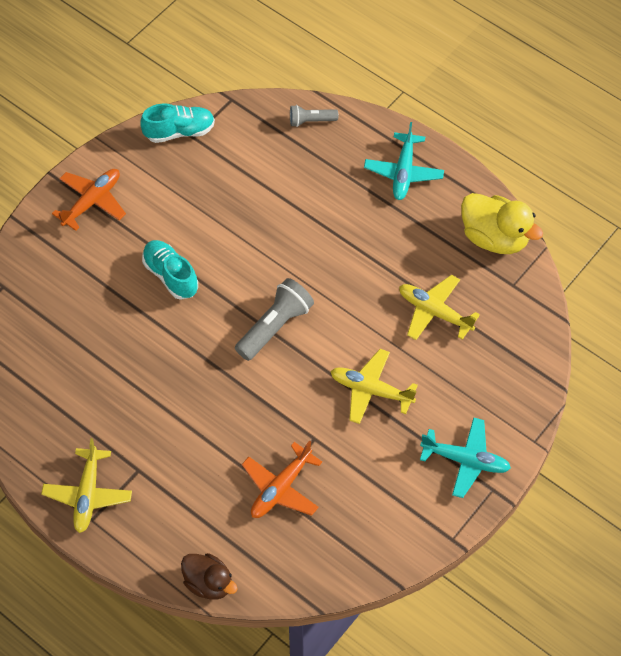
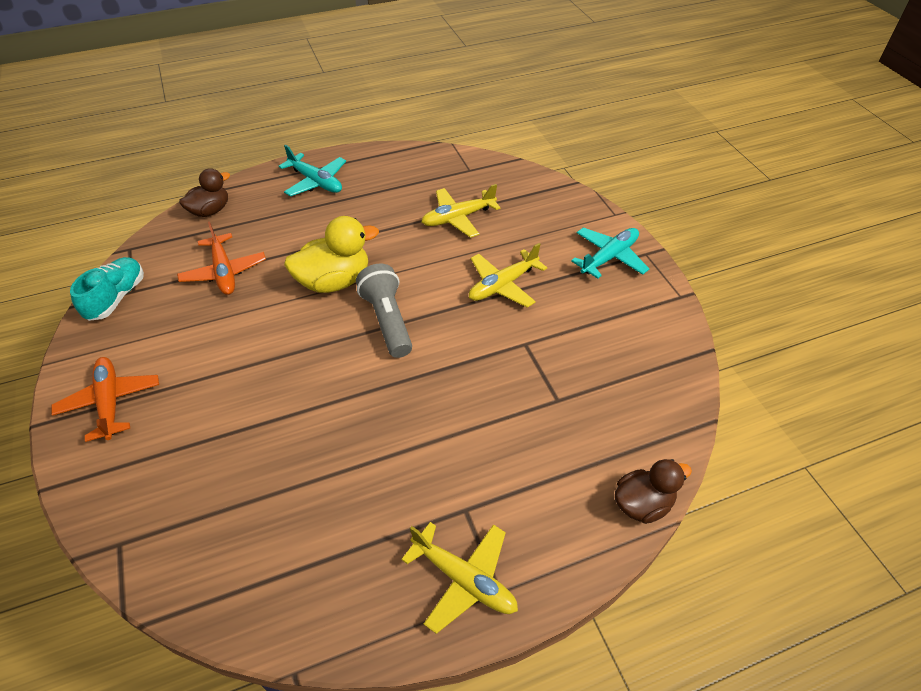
camera: 60 degrees left, 10 degrees down
(170, 276) = (261, 374): turquoise shoe -> none
(280, 488) = (563, 392): orange plane -> orange plane (224, 272)
(311, 121) = (210, 211): grey flashlight -> brown duck
(494, 238) = (421, 162): yellow duck -> yellow duck (334, 281)

